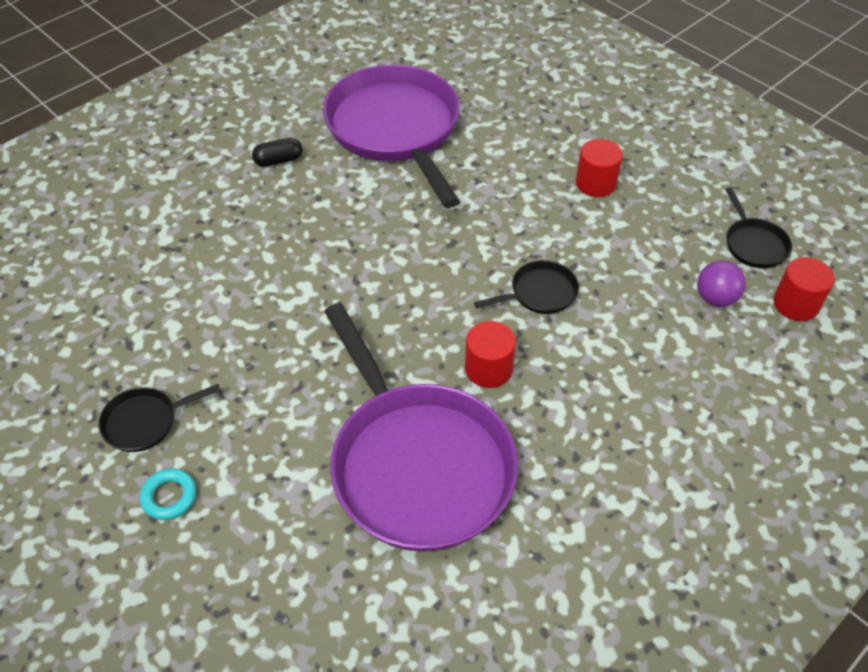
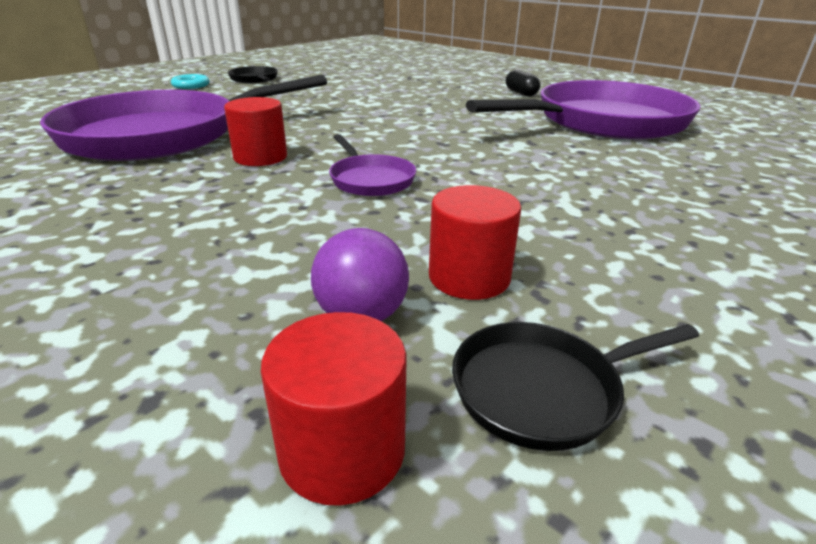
camera: 85 degrees right, 20 degrees down
(539, 293) = (370, 180): black pan -> purple pan
(595, 183) = (606, 217): red cylinder -> red cylinder (469, 277)

